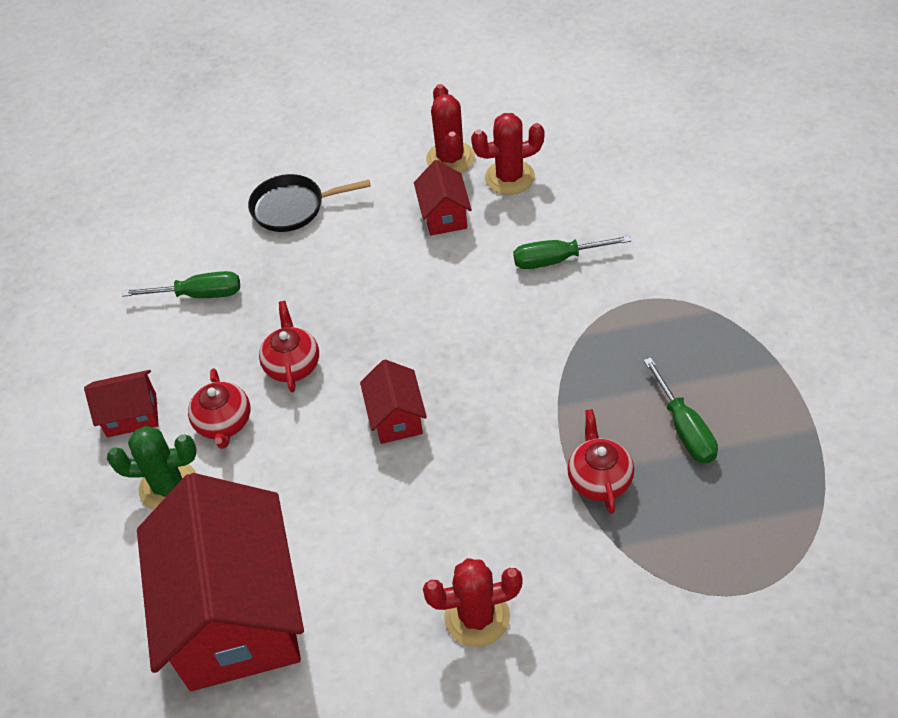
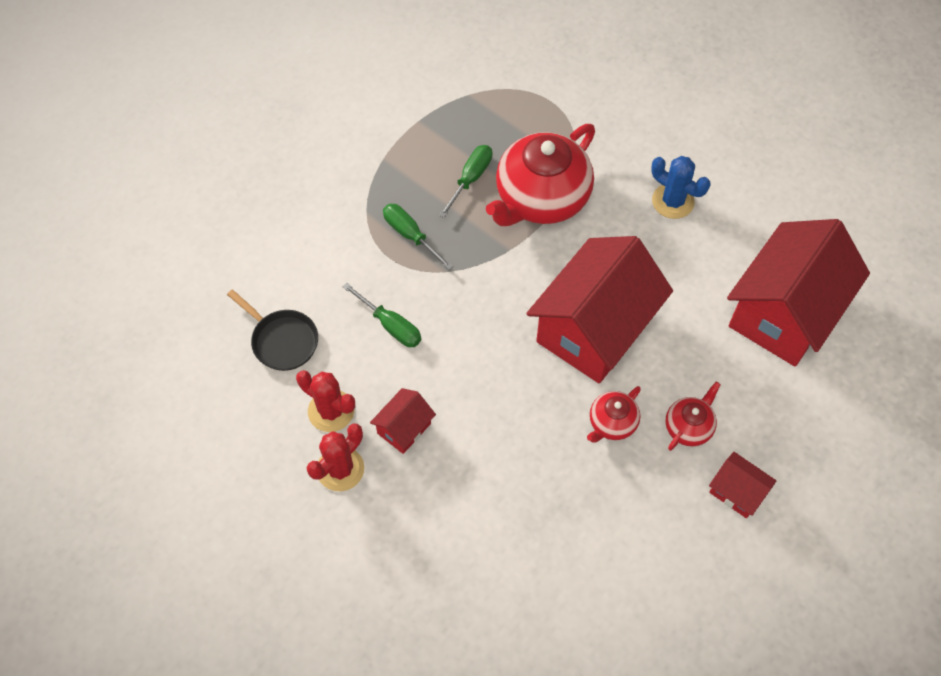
camera: 135 degrees left, 10 degrees up
(169, 486) = (756, 419): green cactus -> none
(198, 295) = (613, 542): green screwdriver -> green screwdriver (410, 235)
(293, 207) = (479, 548): black pan -> black pan (282, 340)
(396, 417) = (594, 329): red house -> red house, size x2.30
(477, 617) = (673, 201): red cactus -> blue cactus
(599, 479) = (541, 198): red teapot -> red teapot, size x2.12

